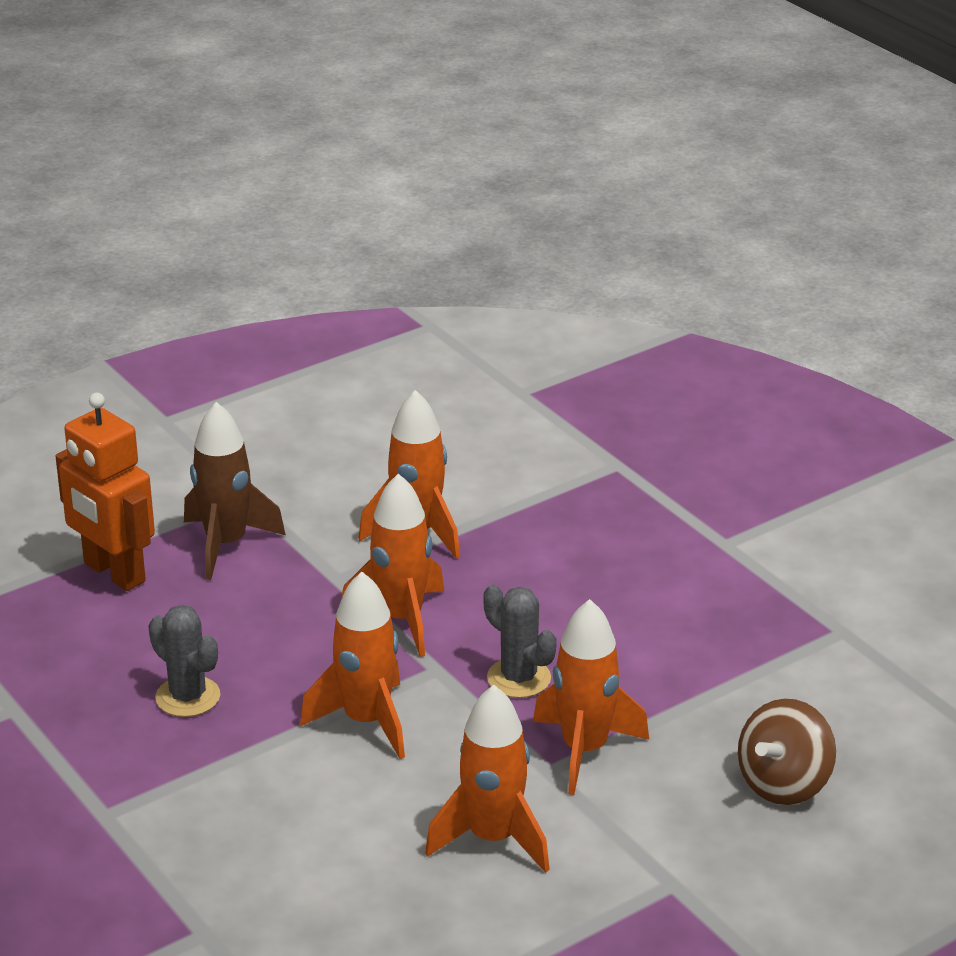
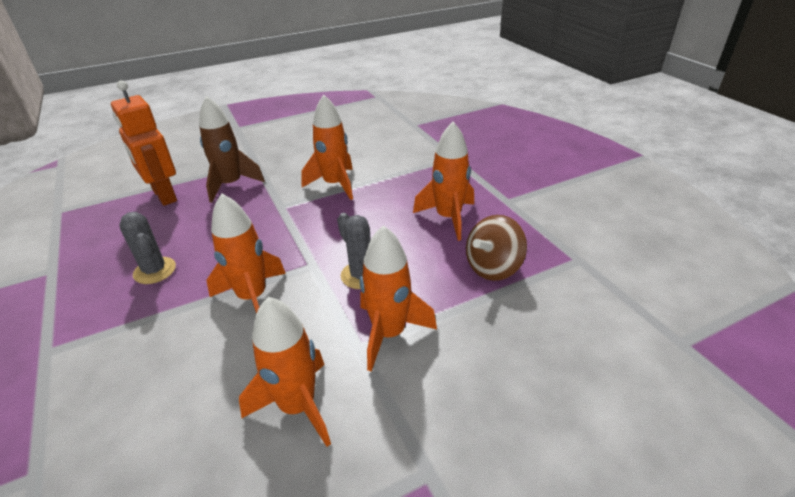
camera: 10 degrees right, 5 degrees up
(401, 619) = (305, 232): orange rocket -> orange rocket (448, 218)
(784, 784) = (533, 379): brown spinning top -> brown spinning top (493, 268)

